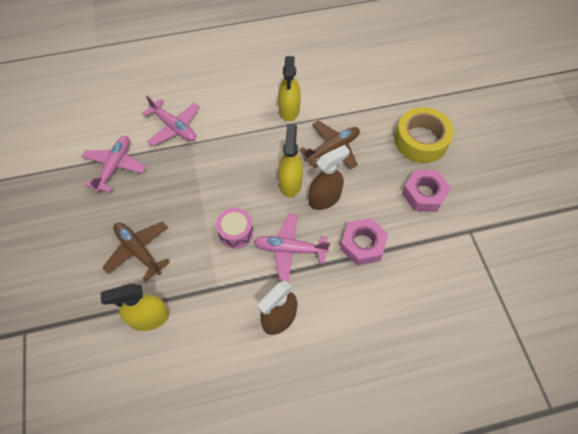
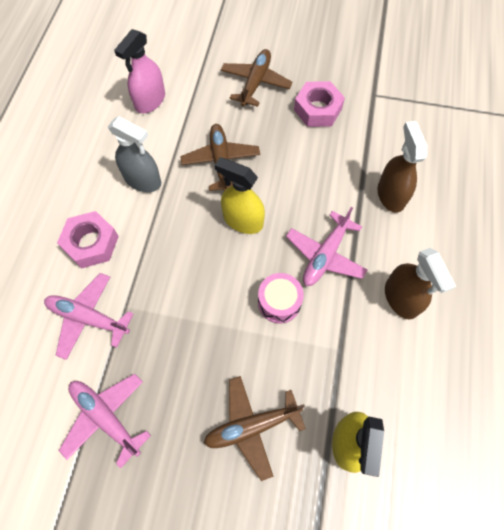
camera: 65 degrees left, 5 degrees up
(174, 127) = (88, 318): pink plane -> pink plane turned 135 degrees counterclockwise
(289, 109) = (143, 180): yellow spray bottle -> grey spray bottle
(324, 198) = (279, 196): brown spray bottle -> brown spray bottle (391, 195)
(358, 83) = (150, 101): none -> pink spray bottle
(362, 244) = (349, 186): pink nut -> pink nut (91, 243)
(421, 141) = (255, 82): yellow tape -> brown plane

